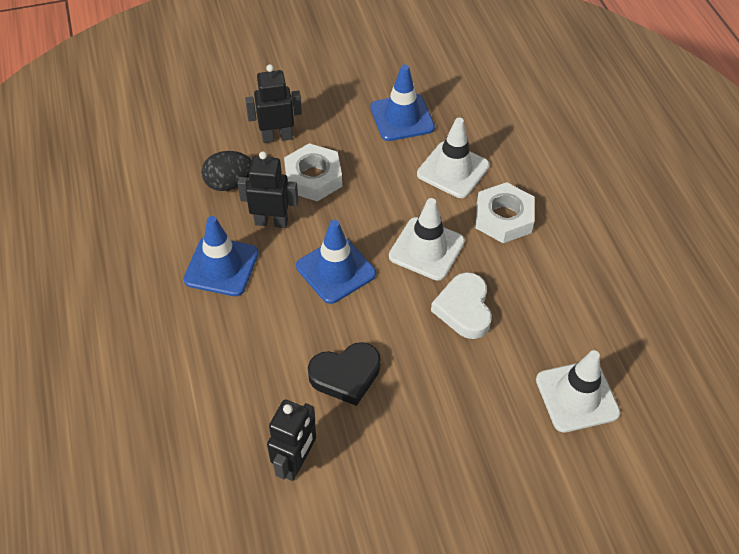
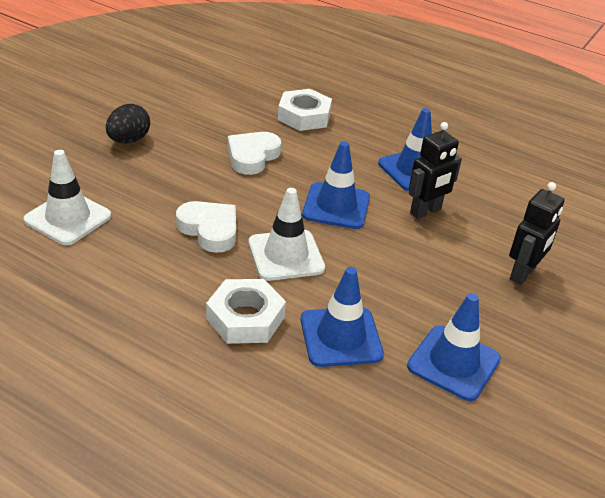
camera: 135 degrees right, 15 degrees down
(229, 183) = (496, 220): black egg -> black egg (128, 140)
(296, 462) = (233, 111): black robot -> none
(313, 177) = (445, 259): white nut -> white nut (304, 116)
(346, 375) = (252, 156): black heart -> white heart
(453, 170) = (341, 337): white traffic cone -> blue traffic cone

